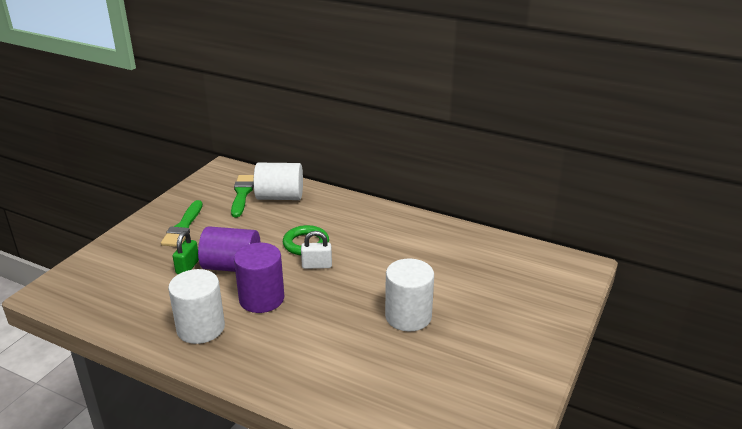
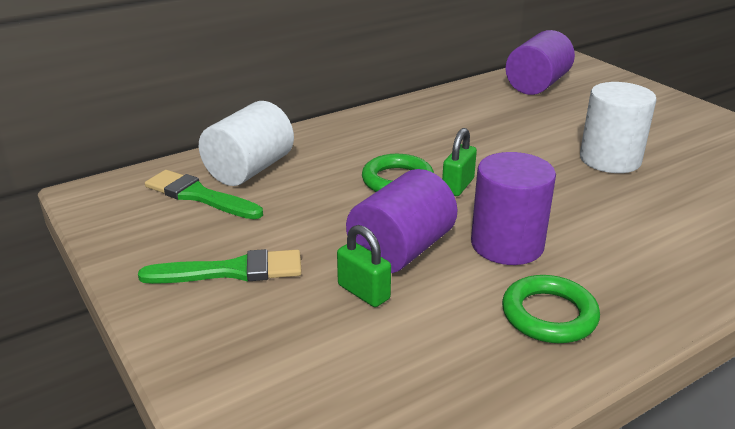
camera: 60 degrees left, 0 degrees up
(183, 227) = (232, 271): green brush -> green brush turned 45 degrees counterclockwise
(200, 328) = (549, 315): white cylinder -> green ring
(317, 265) = (458, 186): white padlock -> green padlock
(510, 258) = (537, 85): none -> purple cylinder

